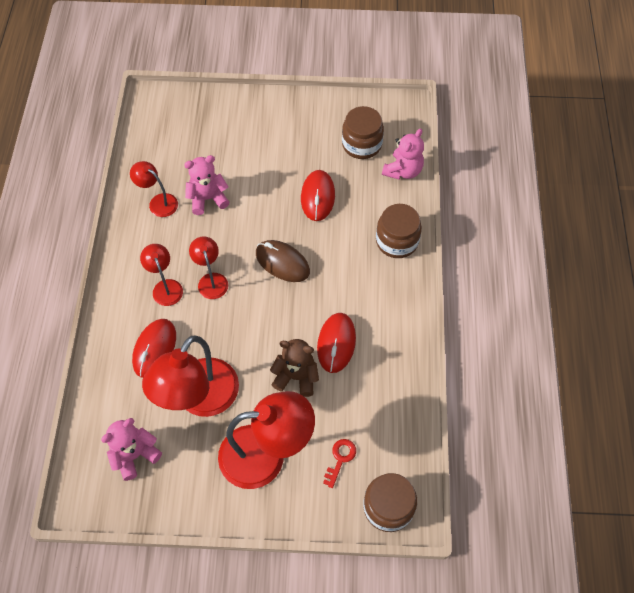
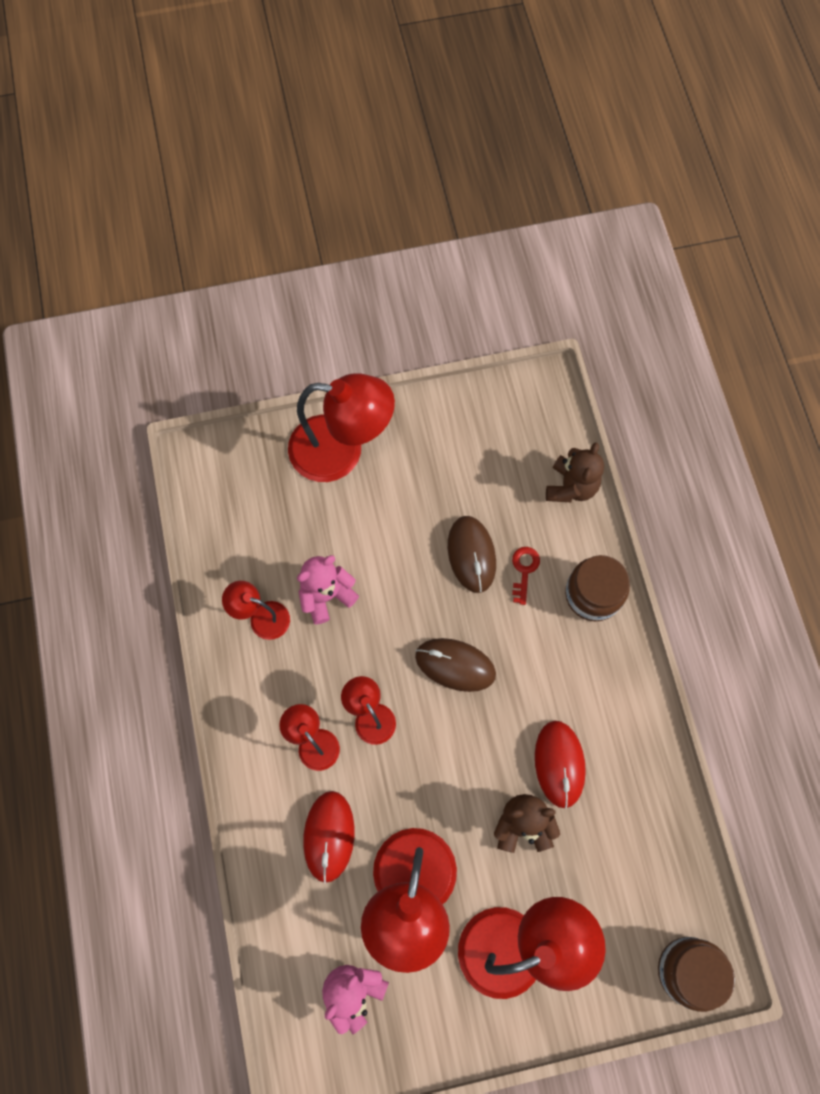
camera: 15 degrees left, 10 degrees up
(249, 115) = (341, 451): none -> red lamp
(318, 197) = (471, 555): red mouse -> brown mouse
(340, 459) = (611, 923): red key -> red key (524, 570)
(361, 144) = (505, 459): brown jar -> none
(403, 171) = (571, 486): pink teddy bear -> brown teddy bear

